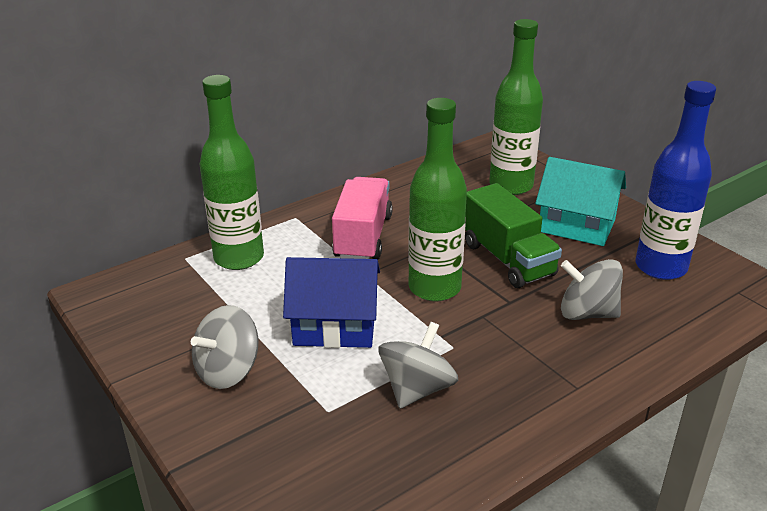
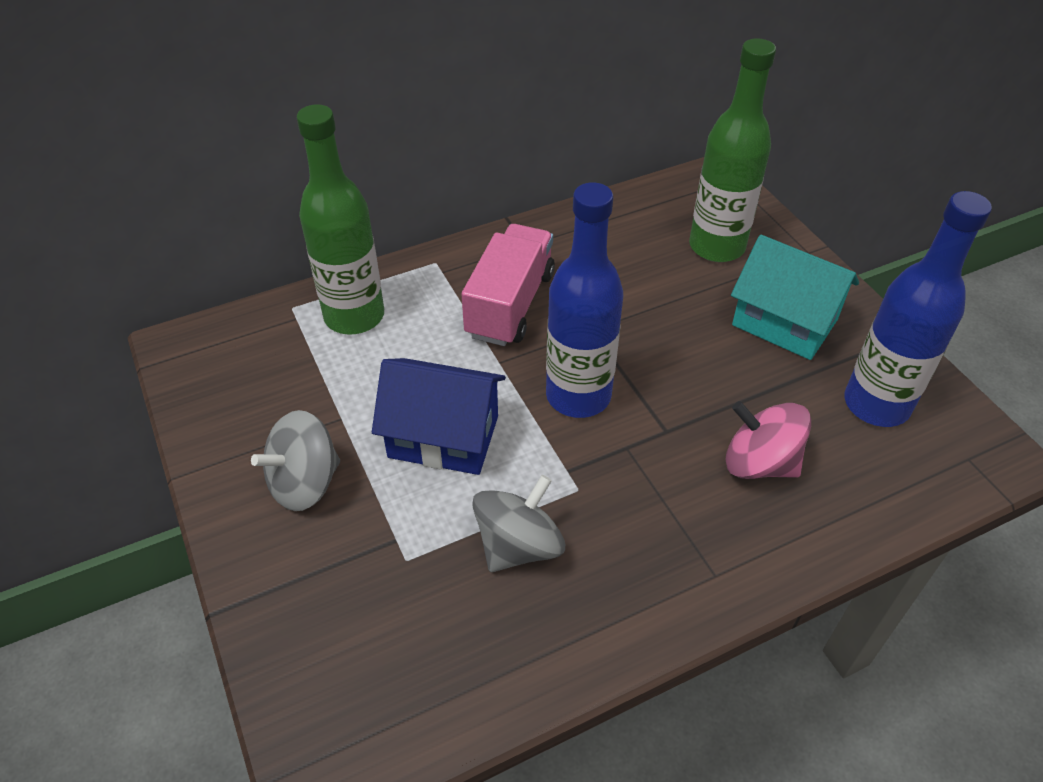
camera: 10 degrees right, 15 degrees up
(434, 288) = (578, 396): green bottle -> blue bottle
(507, 259) = (681, 364): green truck -> none
(587, 313) = (759, 463): grey spinning top -> pink spinning top

